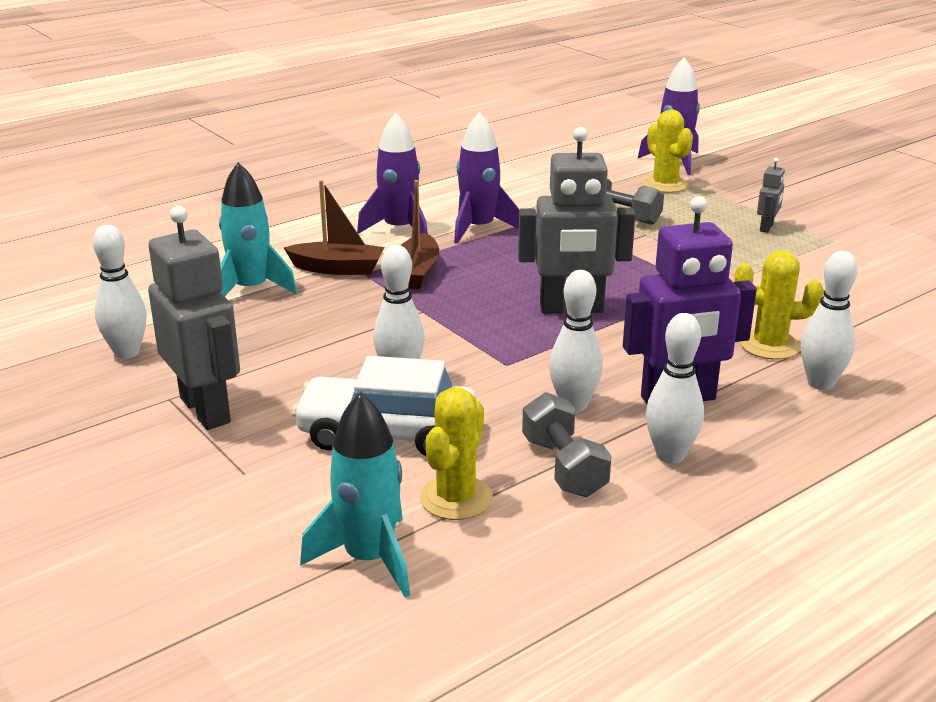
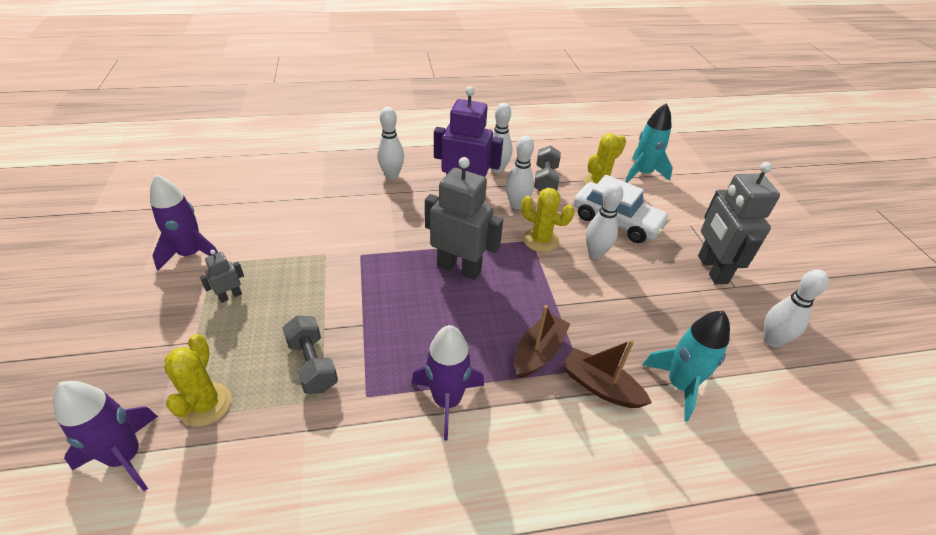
camera: 155 degrees left, 15 degrees up
(399, 229) = (520, 434): purple rocket -> purple rocket (191, 254)
(769, 345) = (384, 201): yellow cactus -> yellow cactus (541, 240)

